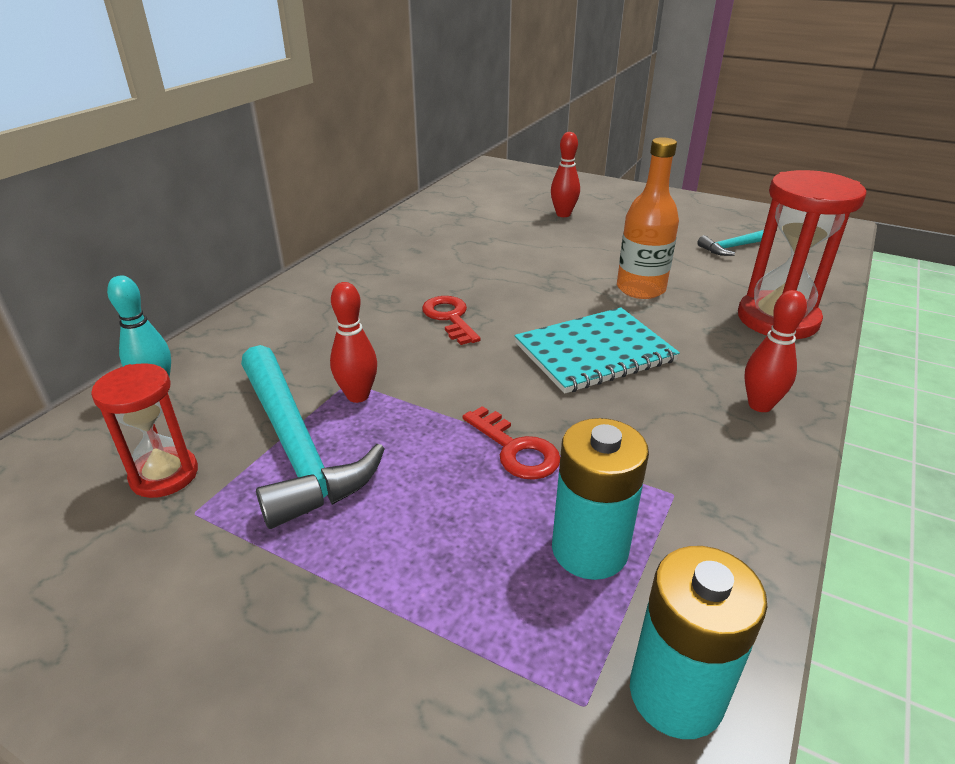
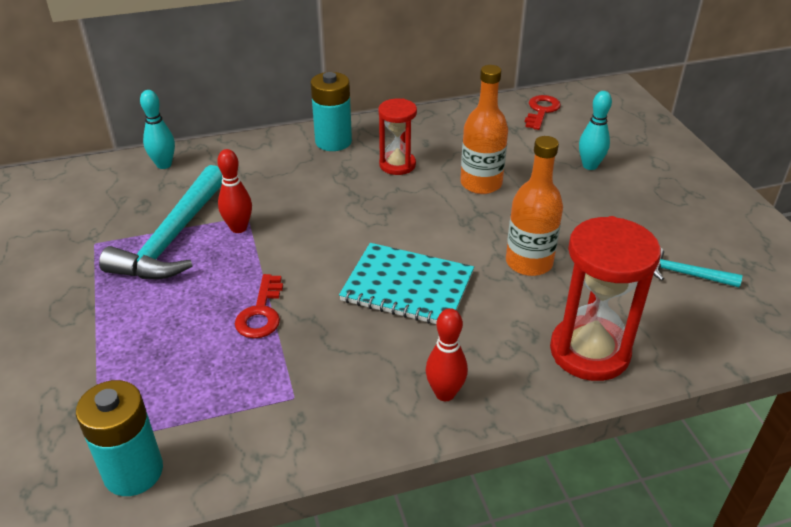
camera: 45 degrees right, 5 degrees up
(164, 475) = (108, 216): red hourglass -> red hourglass (397, 165)
(450, 318) = (363, 207): red key -> red key (541, 111)
(512, 257) = (481, 183): none -> orange bottle
(563, 214) = (590, 166): red bowling pin -> turquoise bowling pin
(589, 549) = (207, 387): turquoise battery -> turquoise battery (333, 141)

